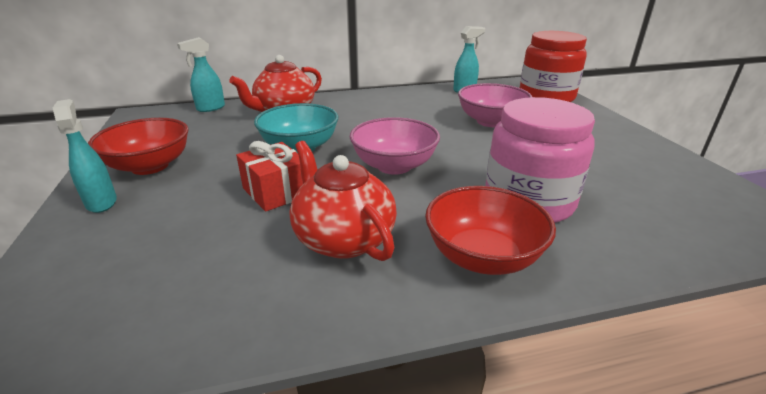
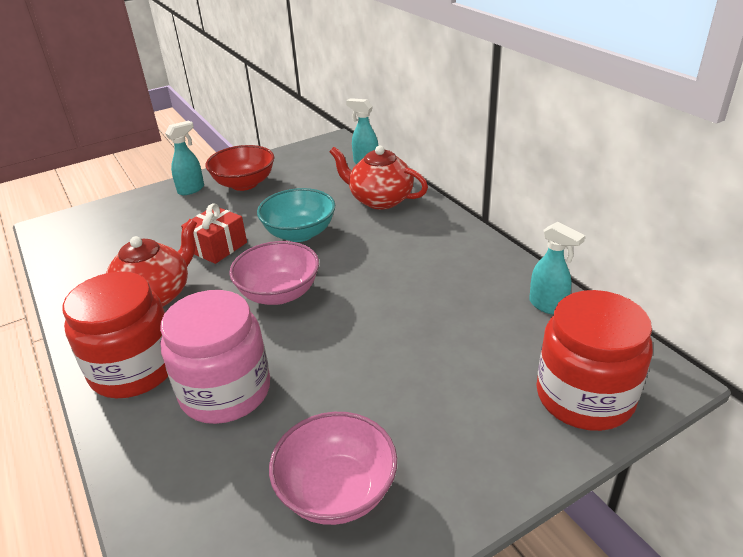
camera: 75 degrees right, 5 degrees up
(482, 257) = (134, 369): red bowl -> red jar
(491, 121) = (432, 344): pink bowl -> pink bowl (337, 491)

